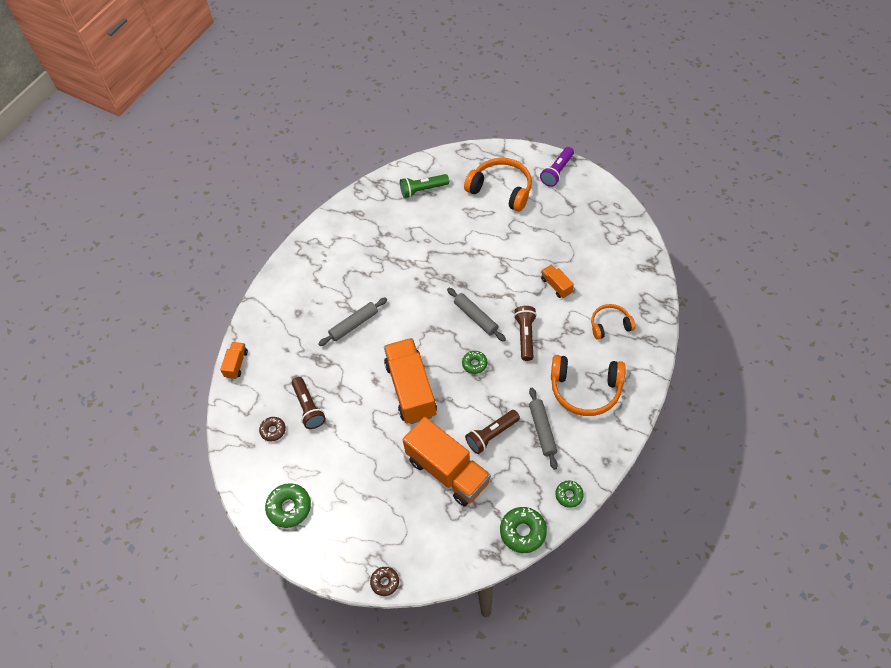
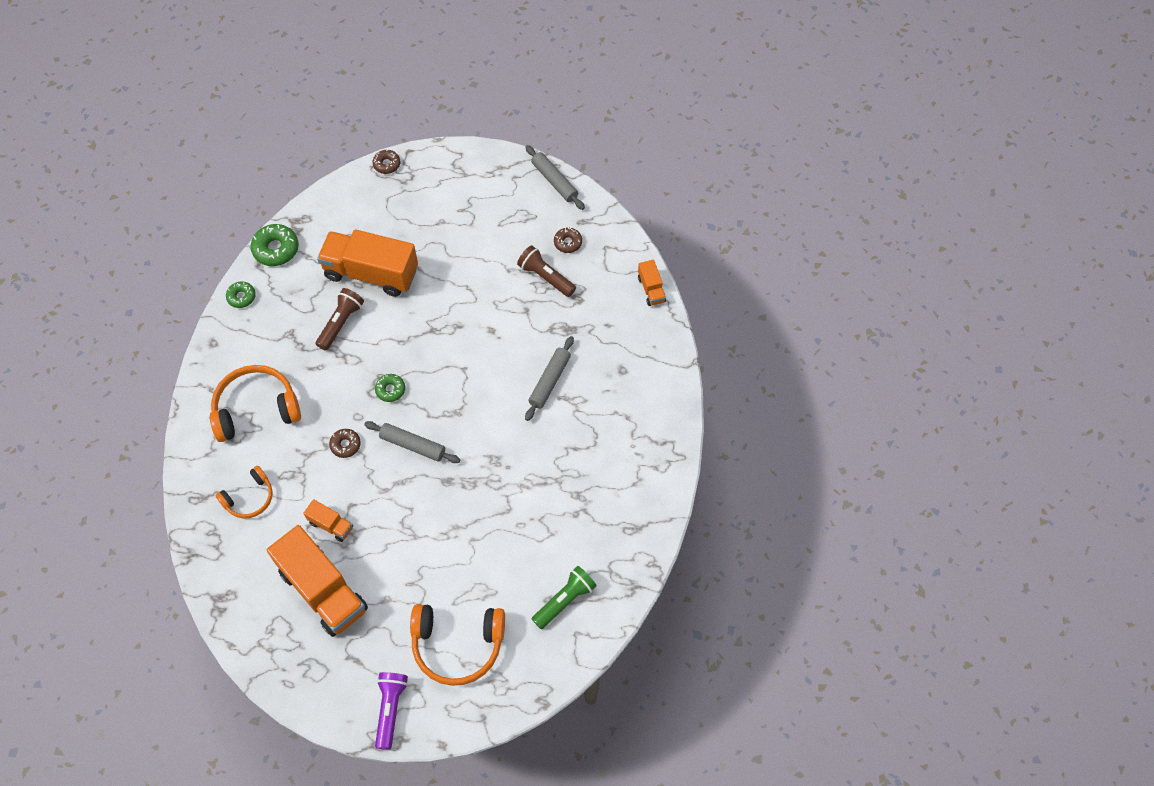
camera: 150 degrees right, 5 degrees up
(289, 508) = (508, 186): green donut -> none
(411, 389) = (447, 336): orange truck -> orange truck (323, 590)
(525, 336) = (345, 445): brown flashlight -> brown donut
(542, 430) = (289, 348): grey rolling pin -> grey rolling pin (554, 181)

